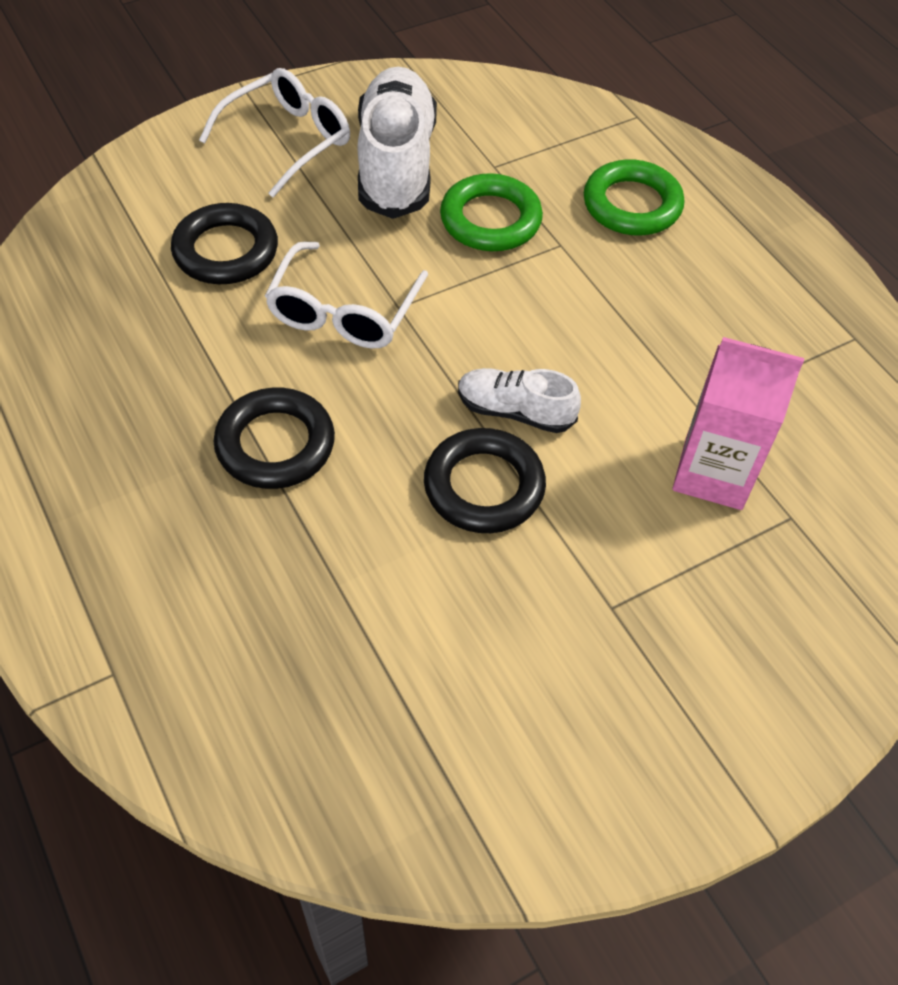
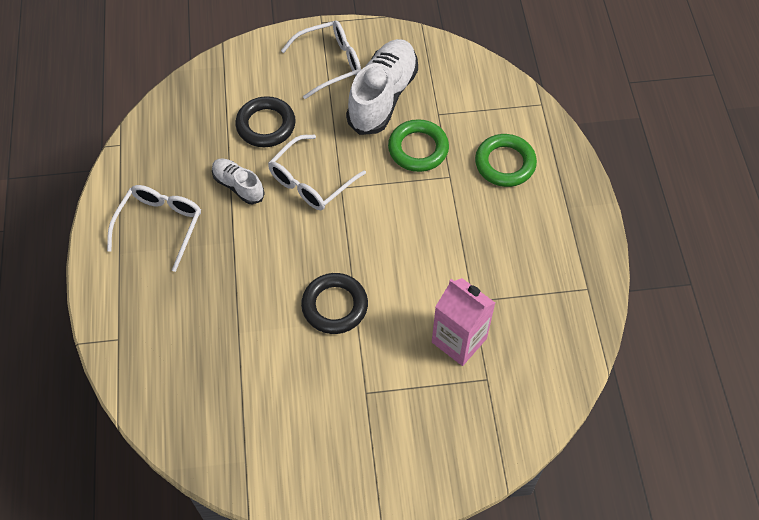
camera: 25 degrees right, 5 degrees up
(108, 455) = (160, 226): none -> white glasses
(275, 444) = (242, 247): black ring -> none
(515, 411) = (372, 269): white shoe -> white shoe (238, 186)

